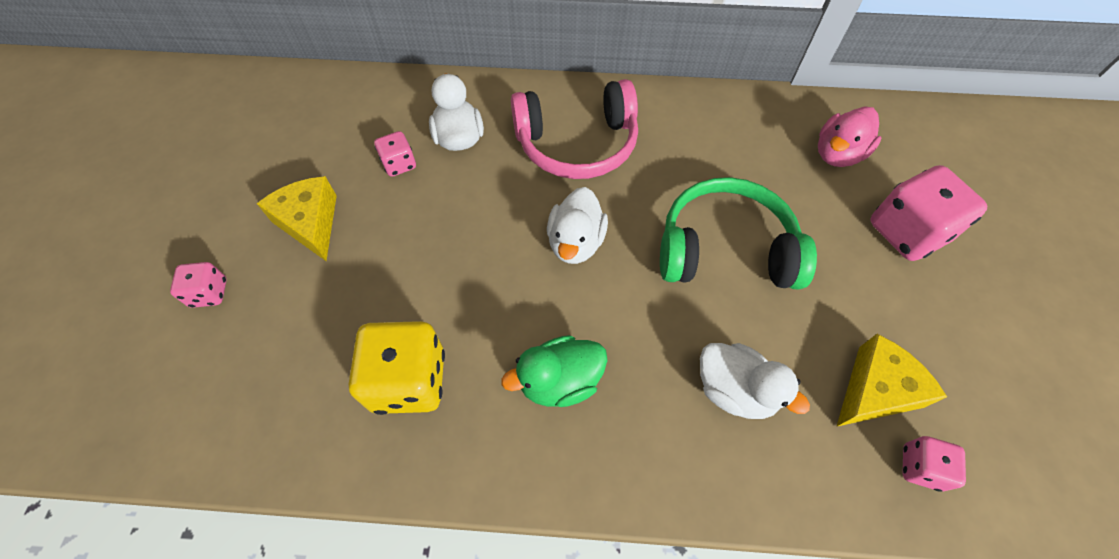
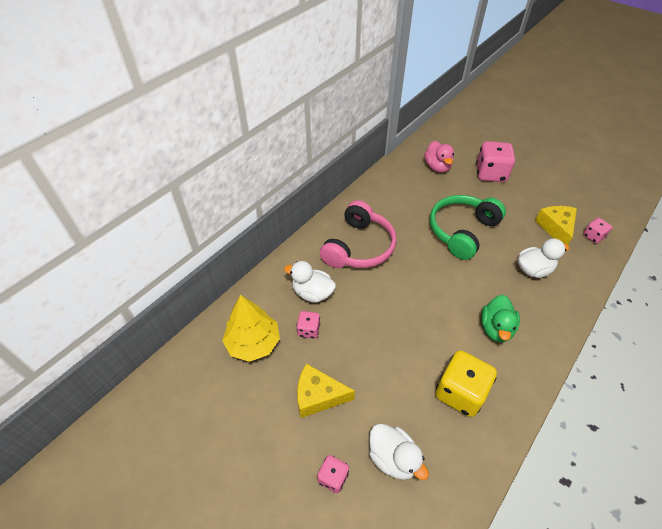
camera: 55 degrees left, 10 degrees down
(346, 125) = (253, 343): none -> yellow tree
(575, 242) = (421, 280): white duck -> white duck (393, 458)

